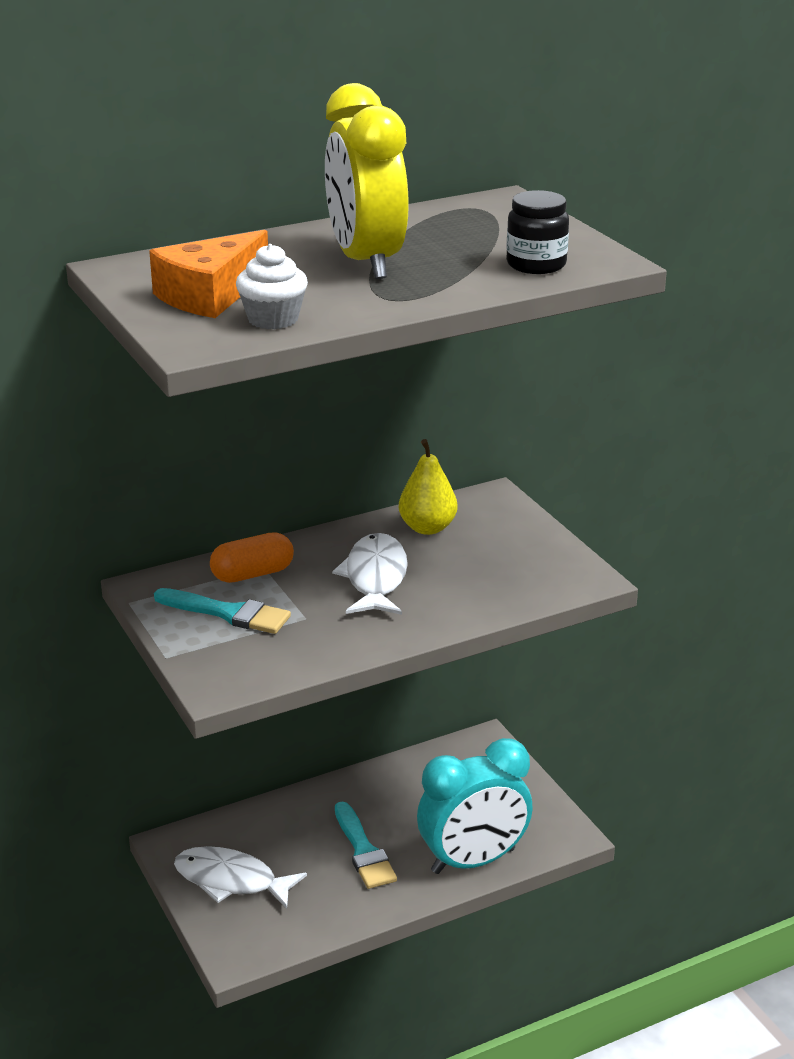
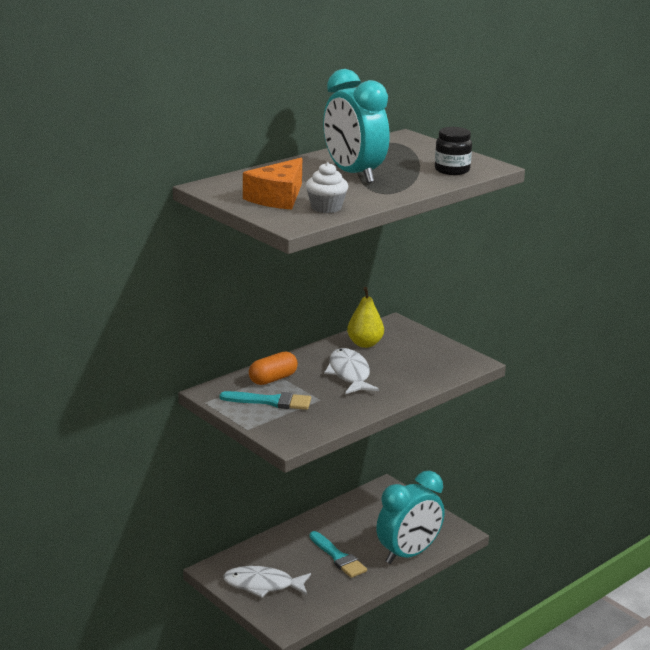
camera: 15 degrees left, 5 degrees down
(366, 262) = (353, 174): yellow clock -> turquoise clock

